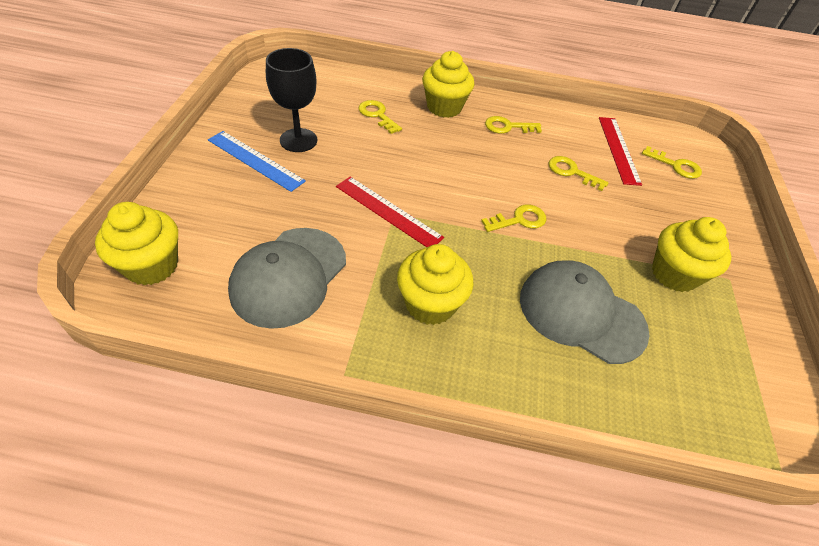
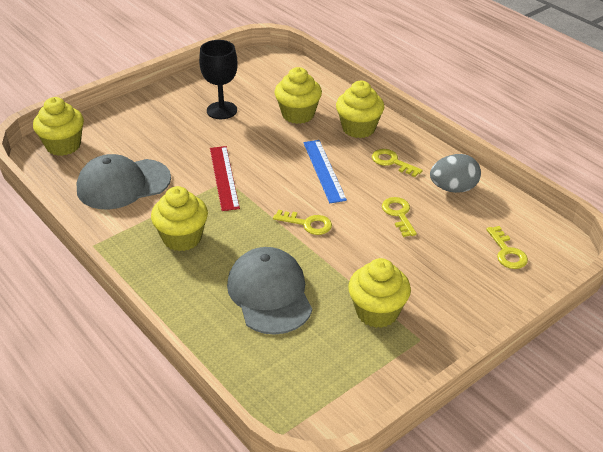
camera: 45 degrees right, 10 degrees down
(255, 160) = (180, 112): blue ruler -> blue ruler (324, 170)
(377, 115) = (298, 114): yellow key -> yellow cupcake
(577, 129) = (453, 188): none -> grey egg
(618, 149) = (469, 218): red ruler -> none

